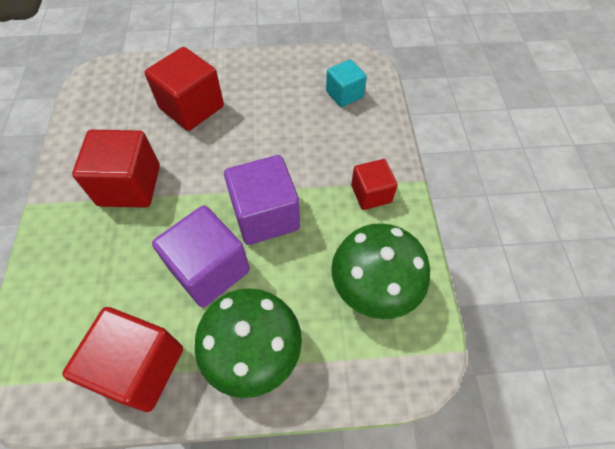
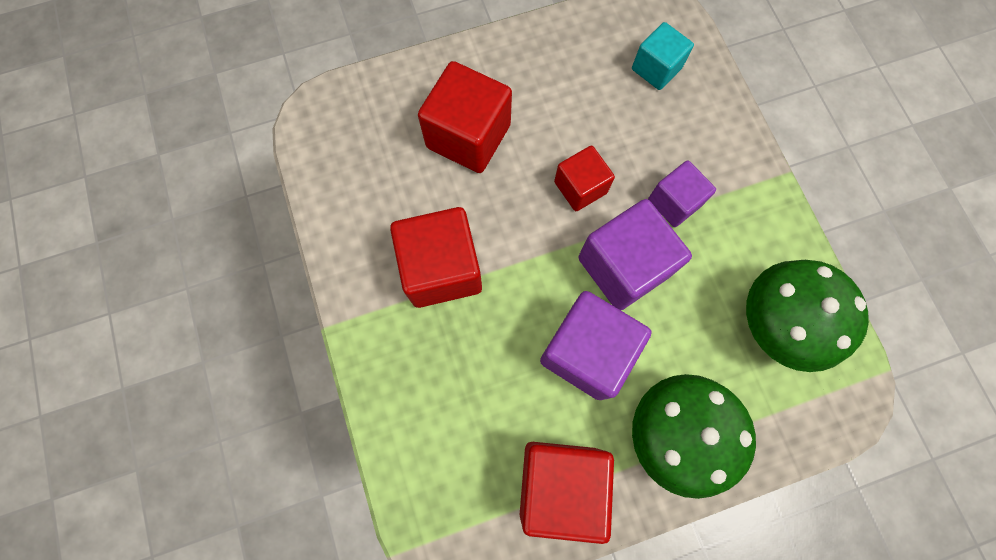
camera: 15 degrees left, 15 degrees up
(323, 181) = (674, 202): none -> purple cube
(371, 194) = (736, 206): red cube -> red cube (580, 187)

